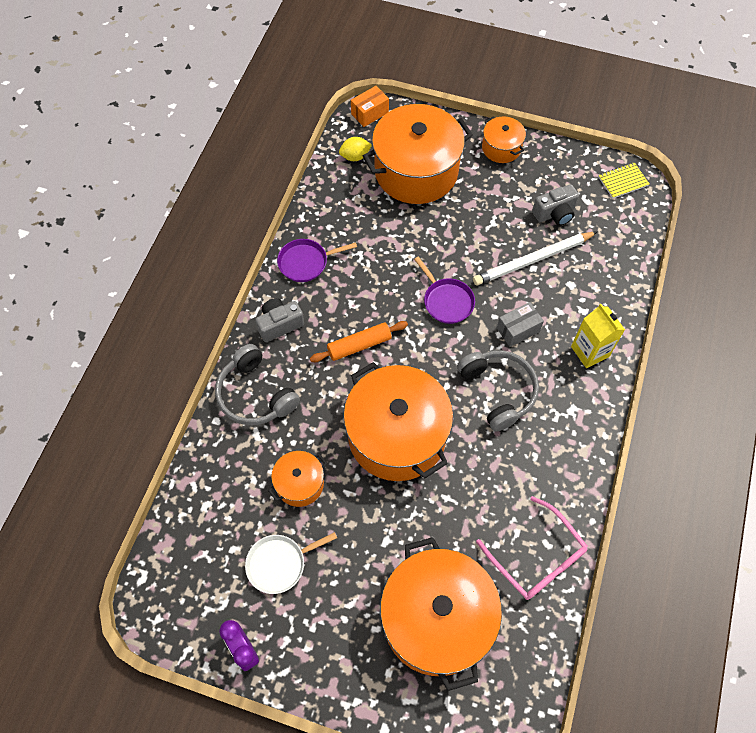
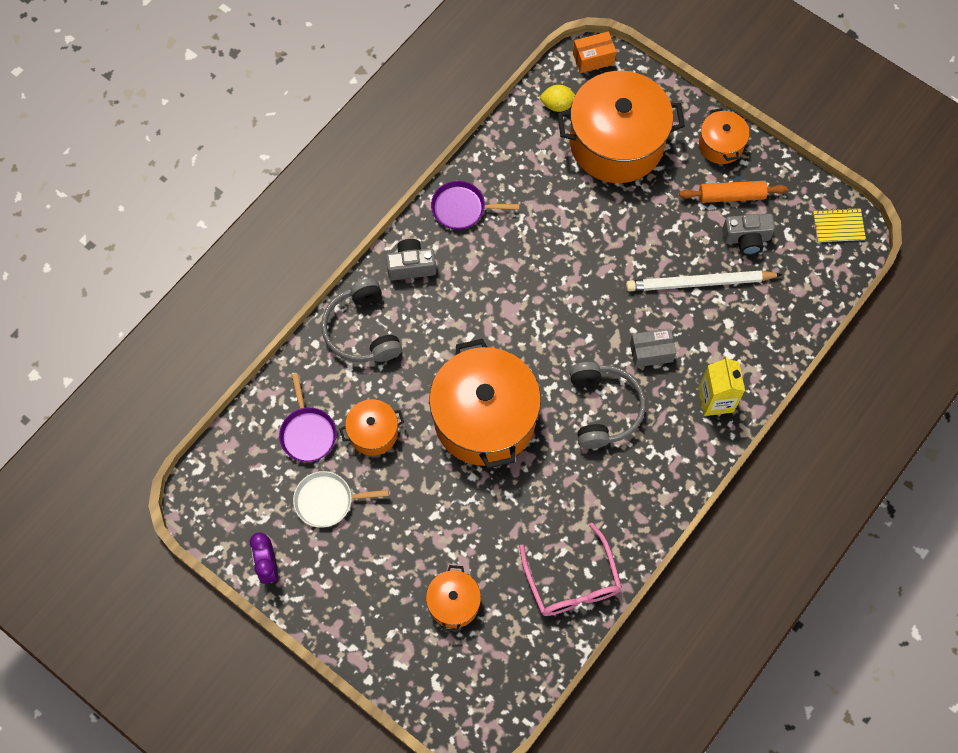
camera: 20 degrees right, 5 degrees up
(359, 345) = (482, 314): orange rolling pin -> orange rolling pin (731, 196)
(436, 619) = (453, 603): orange pot -> orange pot, size x0.48
(447, 301) = (590, 298): purple pan -> purple pan (308, 433)

